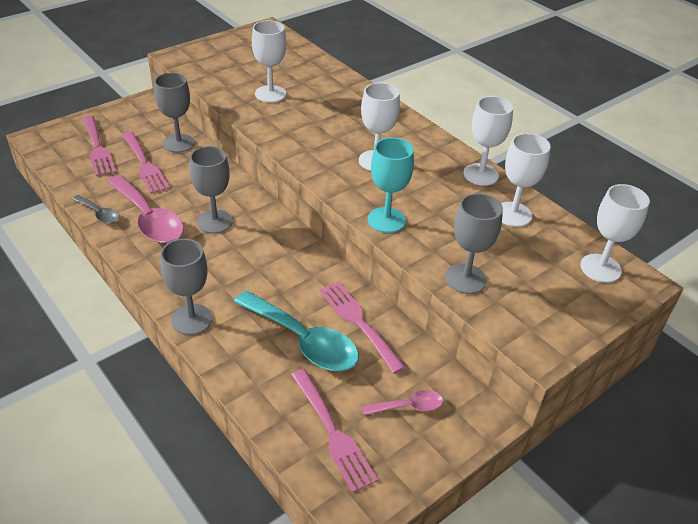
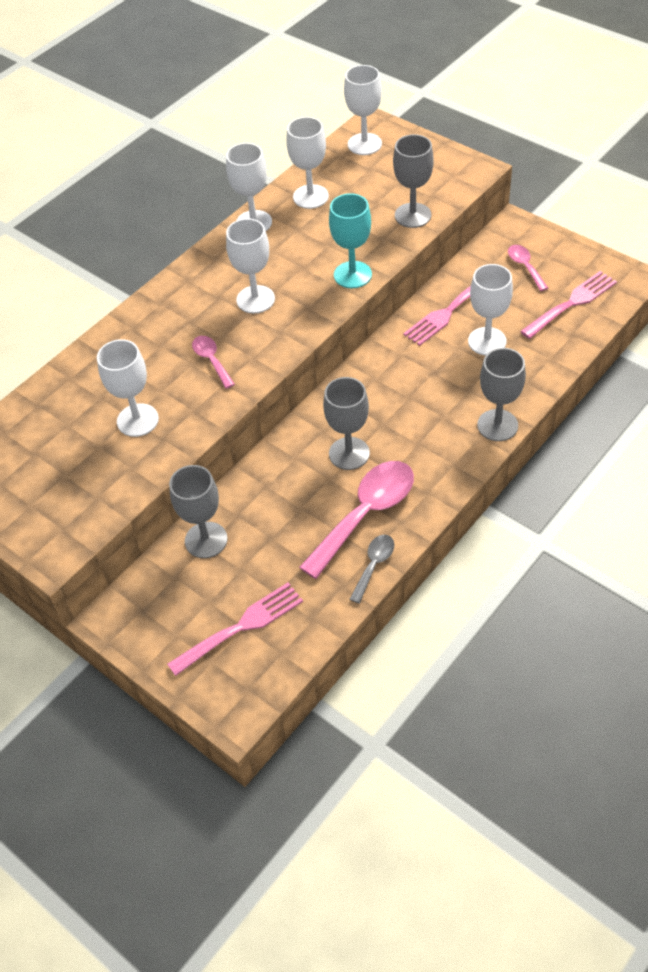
camera: 95 degrees left, 10 degrees up
(144, 164) = (263, 559): pink fork -> none
(304, 341) = (487, 341): turquoise spoon -> white goblet
(314, 131) = (211, 360): none -> pink spoon

